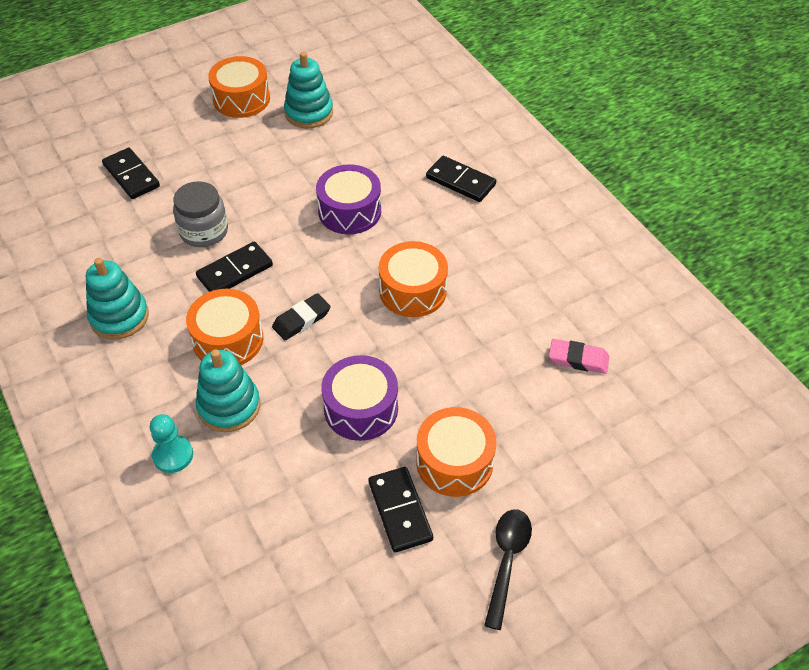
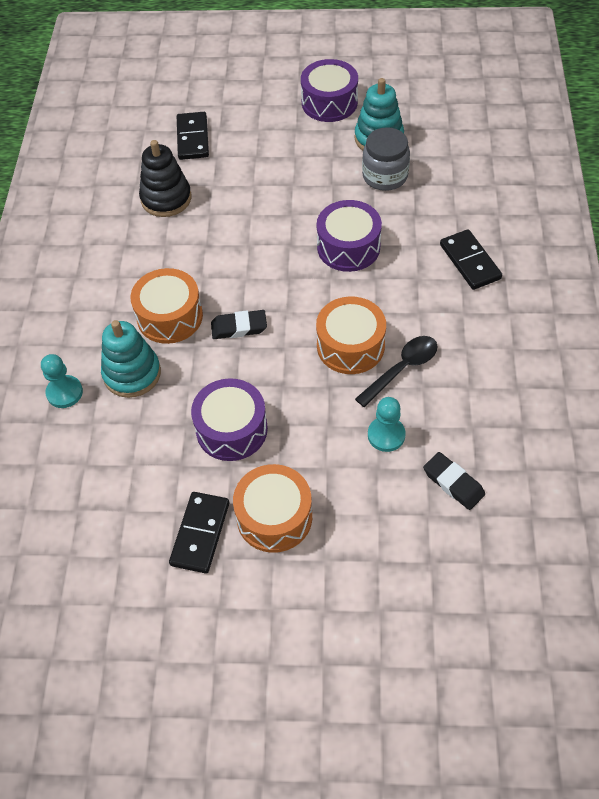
camera: 35 degrees right, 5 degrees up
(119, 317) = (103, 258): turquoise stacking toy -> none
(145, 238) = (166, 198): none -> black stacking toy
(204, 231) = (215, 212): grey jar -> grey jar (385, 176)
(235, 271) = (216, 259): black domino -> none
(241, 99) = (329, 102): orange drum -> purple drum
(497, 348) = (386, 435): none -> turquoise pawn
(507, 561) = (255, 626): black spoon -> black spoon (402, 369)
(578, 359) = (453, 483): pink eraser -> black eraser

